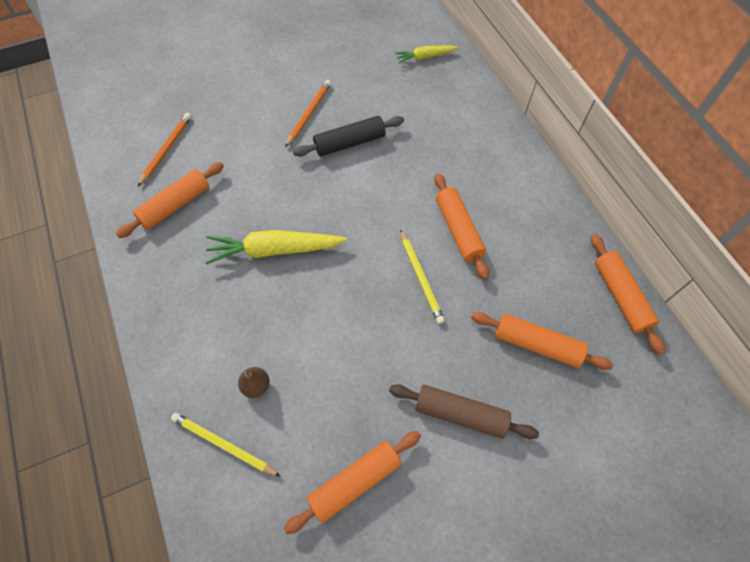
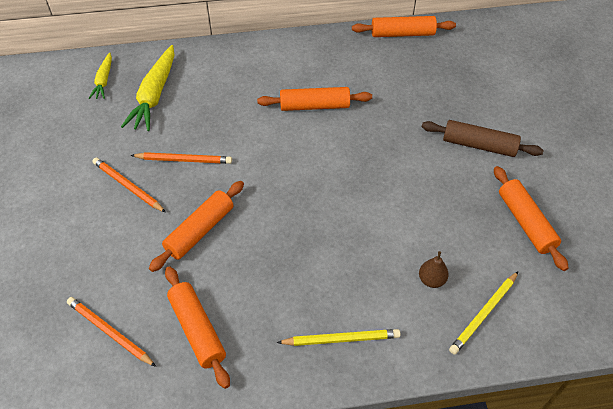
camera: 75 degrees left, 10 degrees down
(274, 250) = (289, 244): yellow carrot -> yellow carrot (154, 95)
(349, 143) = (183, 160): black rolling pin -> orange pencil
(420, 277) = (353, 141): yellow pencil -> yellow pencil (341, 339)
(460, 414) = (479, 145): brown rolling pin -> brown rolling pin turned 75 degrees clockwise
(536, 344) = (431, 88): orange rolling pin -> orange rolling pin (200, 231)

